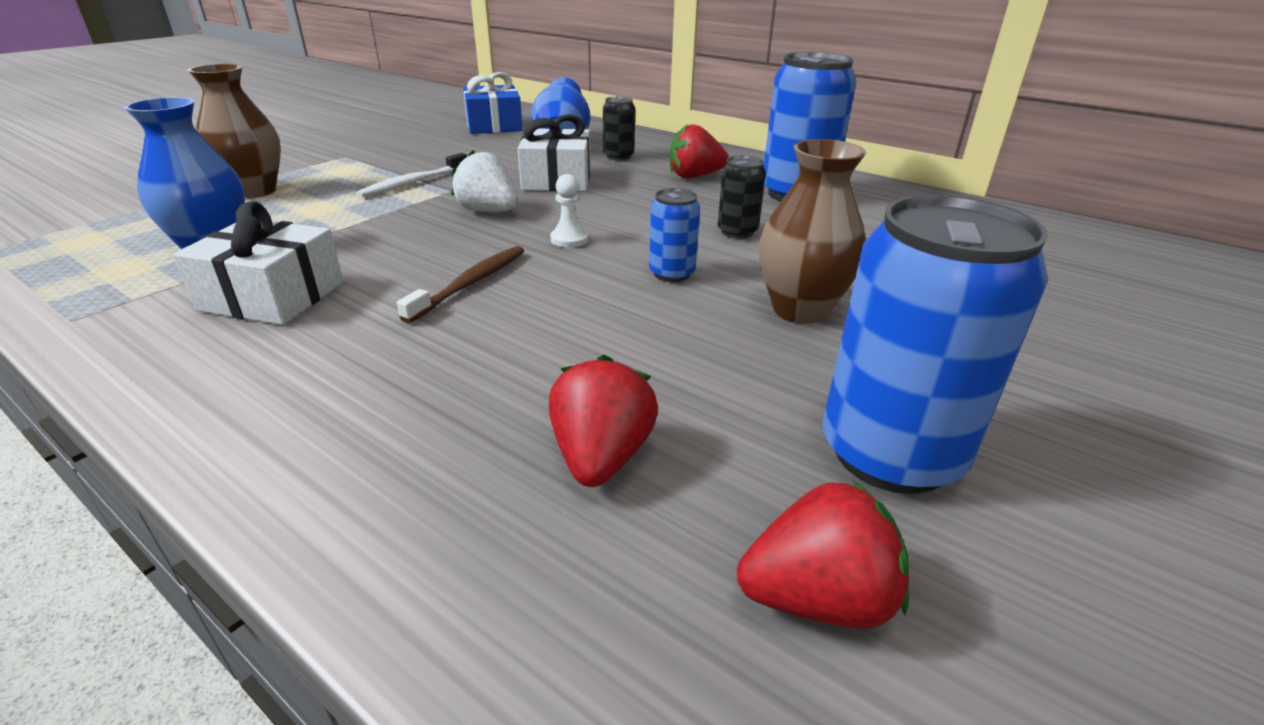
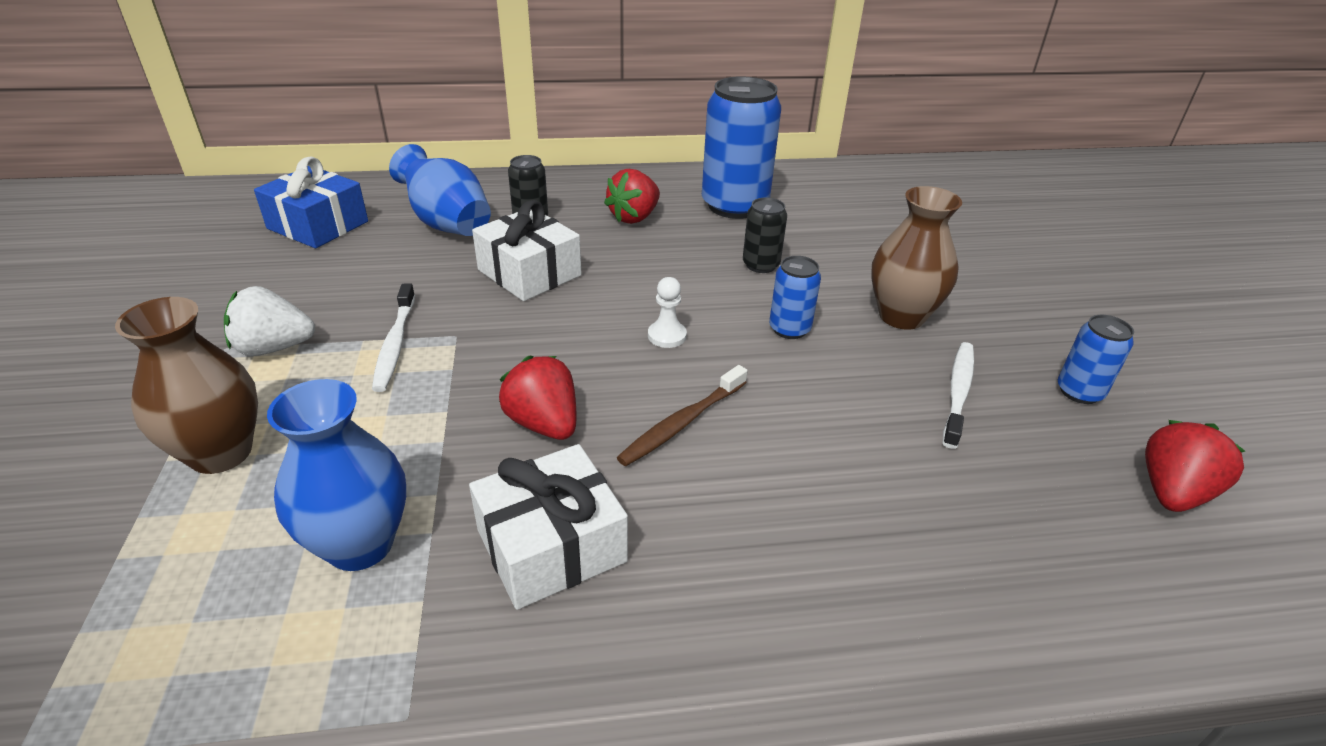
camera: 45 degrees left, 5 degrees up
(471, 283) = (682, 423): brown toothbrush -> brown toothbrush turned 120 degrees counterclockwise
(488, 211) = (544, 341): white strawberry -> white strawberry (274, 348)
(601, 457) = (993, 493): red strawberry -> red strawberry (544, 423)
(736, 379) = (958, 392): none -> white toothbrush
(890, 453) = (1079, 392): blue can -> blue can, size x0.50

